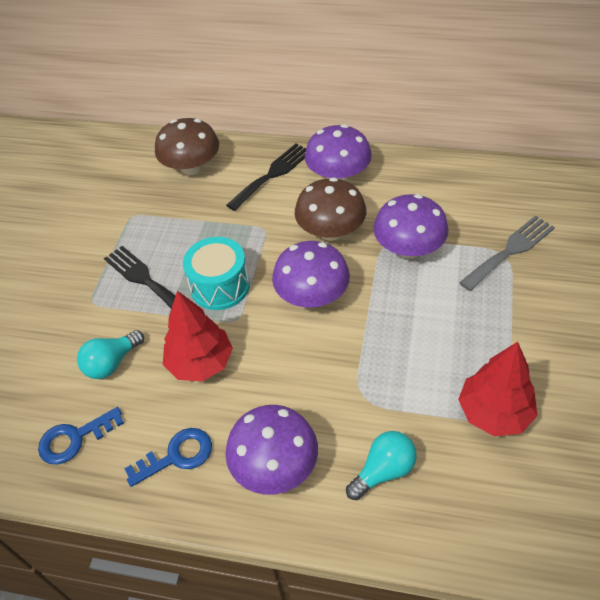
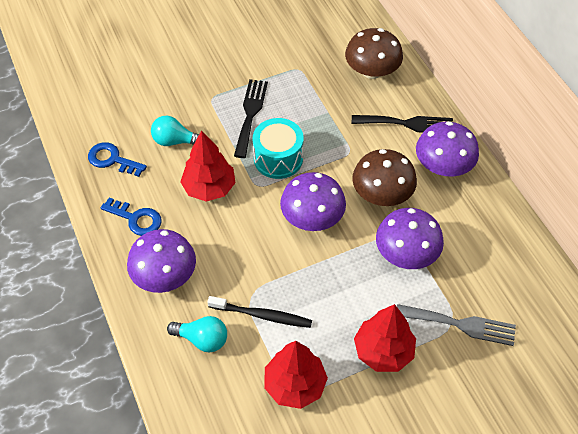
camera: 50 degrees right, 5 degrees up
(393, 398) = (262, 315): none -> black toothbrush
(501, 320) = (383, 351): none -> red tree

